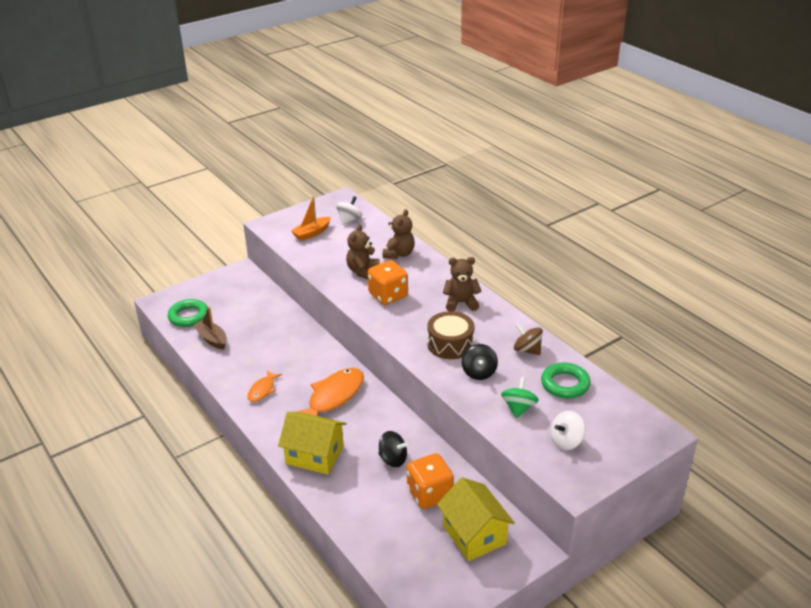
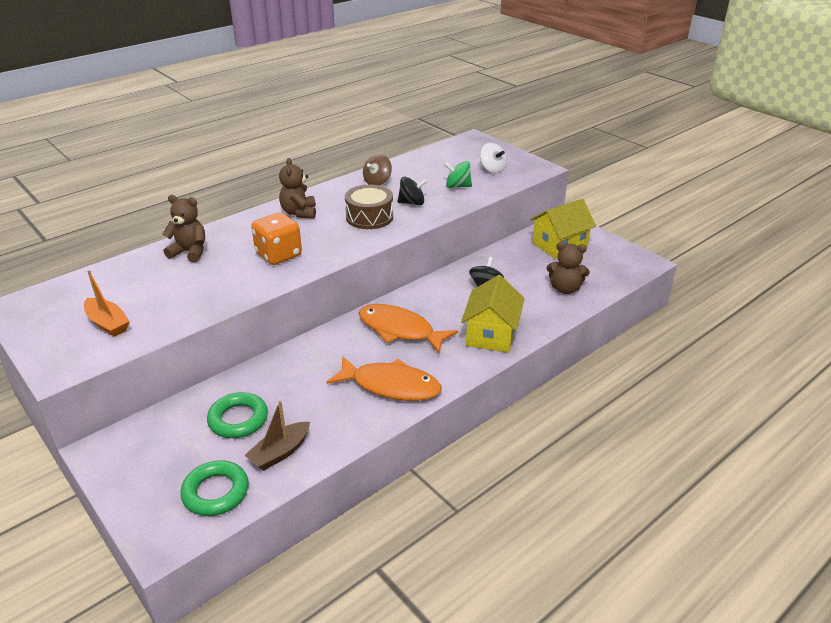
camera: 95 degrees left, 0 degrees up
(262, 390) = (390, 386): orange fish -> orange fish, size x1.87
(349, 220) = (85, 294): white spinning top -> none
(363, 271) = (222, 275): brown teddy bear -> brown teddy bear (565, 289)
(430, 494) = (523, 266): orange dice -> none
(565, 384) = (423, 168): green ring -> green ring (238, 419)

